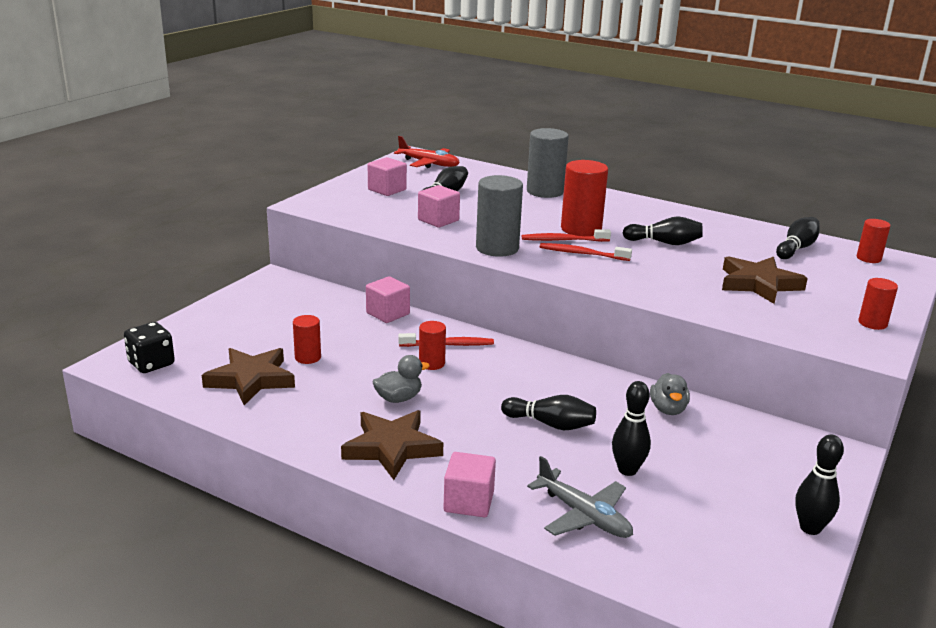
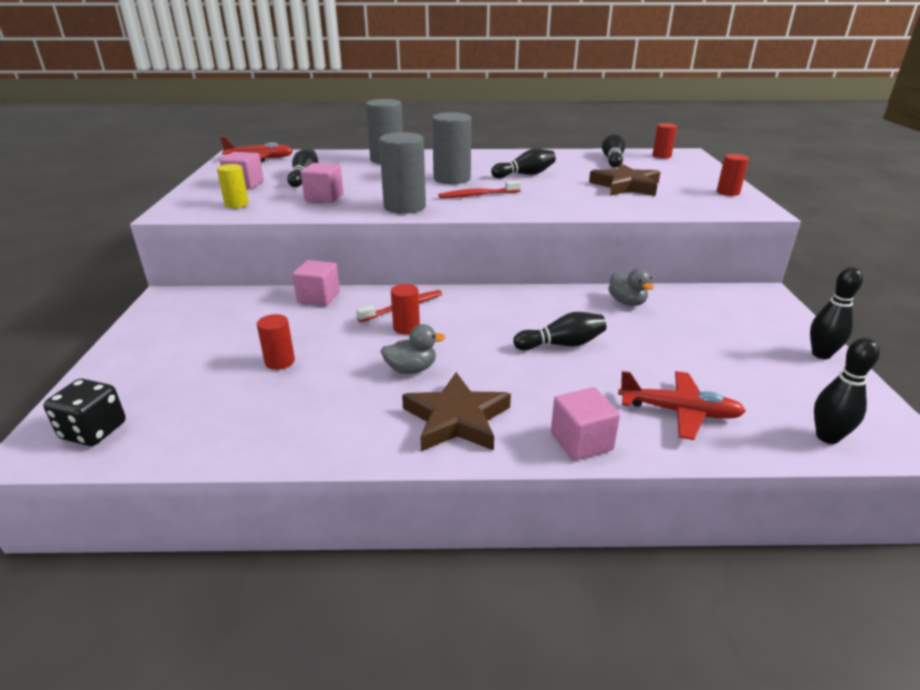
camera: 30 degrees left, 5 degrees up
(251, 379) = (238, 405): brown star -> none
(360, 209) = (236, 204): none -> yellow cylinder
(399, 398) = (411, 369): grey duck -> grey duck turned 45 degrees clockwise
(563, 240) = (449, 189): red toothbrush -> none
(581, 229) = (452, 179): red cylinder -> grey cylinder
(583, 515) = (678, 412): grey plane -> red plane
(627, 470) = (660, 360): black bowling pin -> black bowling pin (827, 437)

